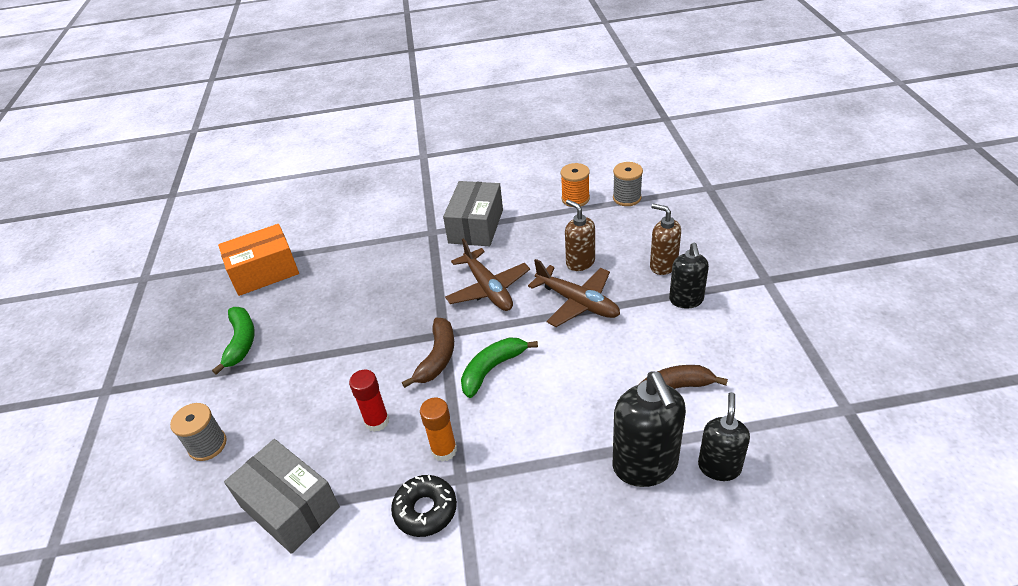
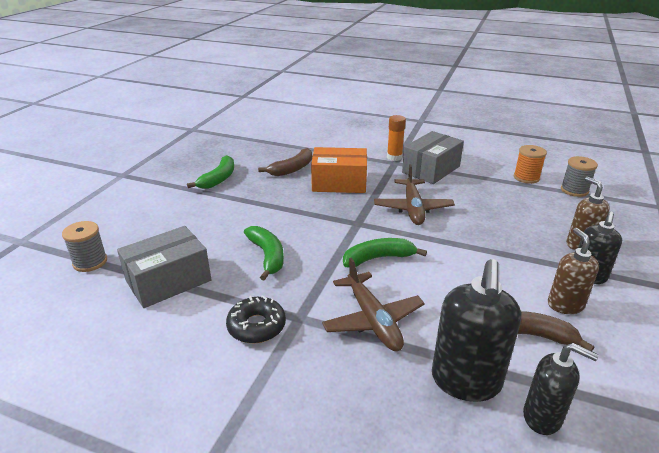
camera: 25 degrees right, 10 degrees down
(207, 445) = (151, 224): grey spool -> grey spool (90, 262)
(264, 272) = (264, 148): orange box -> orange box (339, 183)
(290, 507) = (168, 280): grey box -> grey box turned 75 degrees clockwise
(377, 421) = (267, 256): red glue stick -> green banana
(437, 357) = (341, 235): brown banana -> brown banana (292, 169)
(444, 450) = (301, 294): orange glue stick -> orange glue stick (394, 157)
(577, 302) = (482, 242): brown plane -> brown plane (372, 320)
(580, 262) = (502, 217): brown soap dispenser -> brown soap dispenser (565, 305)
(719, 467) = (542, 417): black soap dispenser -> black soap dispenser turned 75 degrees clockwise

